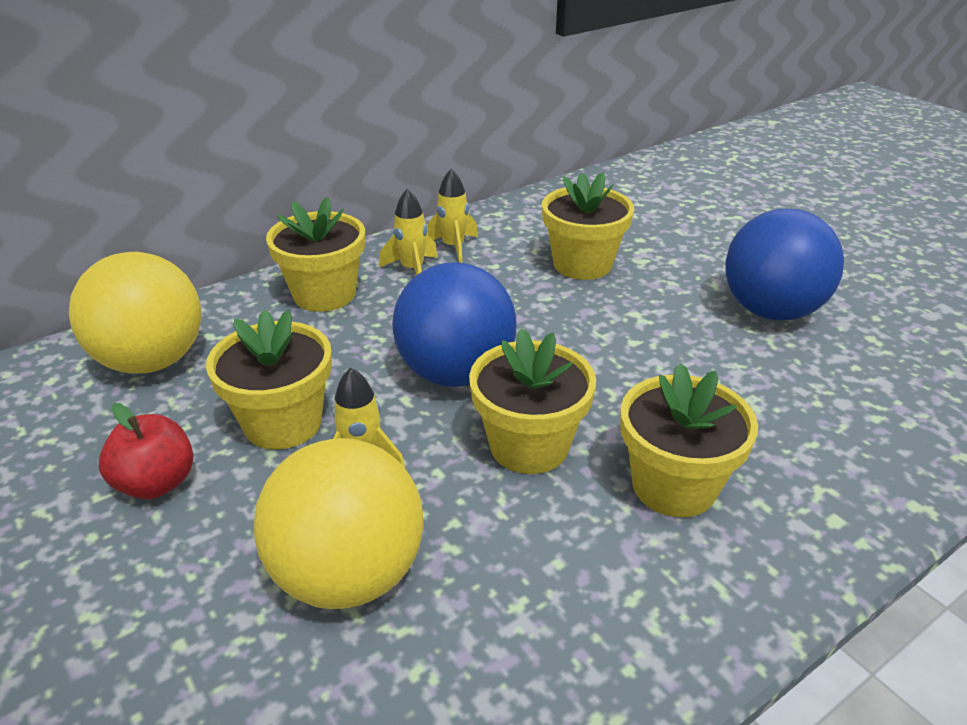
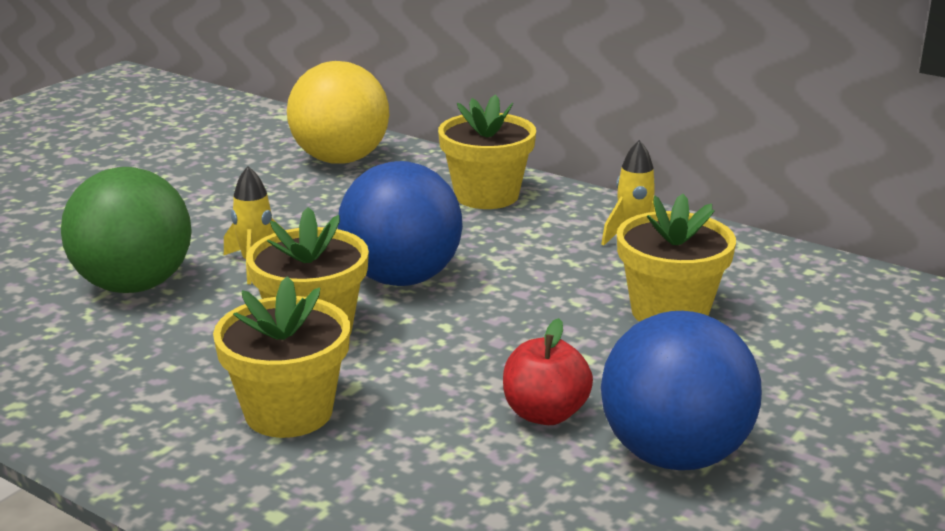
camera: 70 degrees right, 10 degrees down
(156, 483) = (203, 200): red apple -> red apple (545, 414)
(283, 423) = (290, 224): yellow flower pot -> none
(348, 574) = (134, 285): yellow ball -> green ball
(412, 270) = (566, 224): yellow rocket -> none

